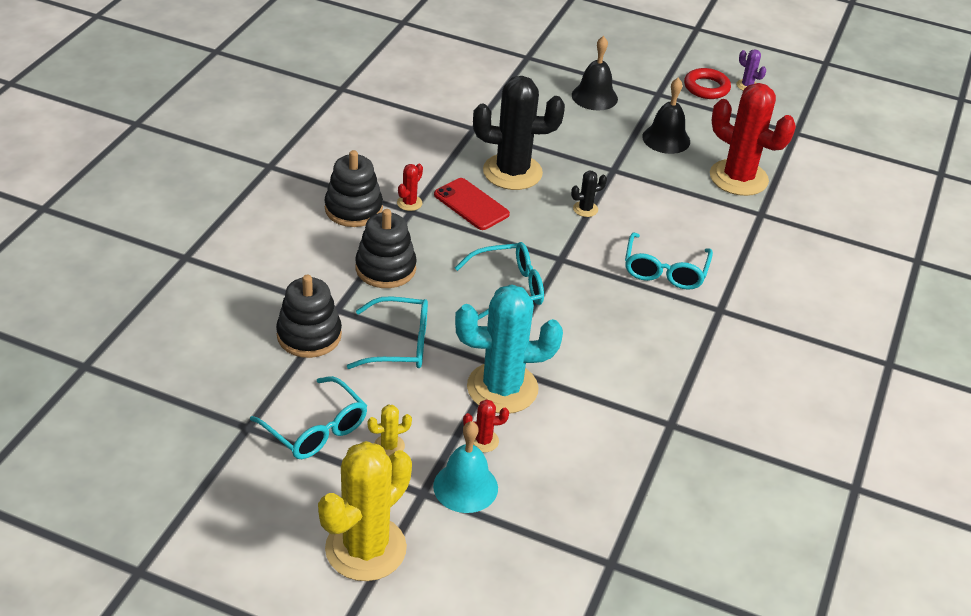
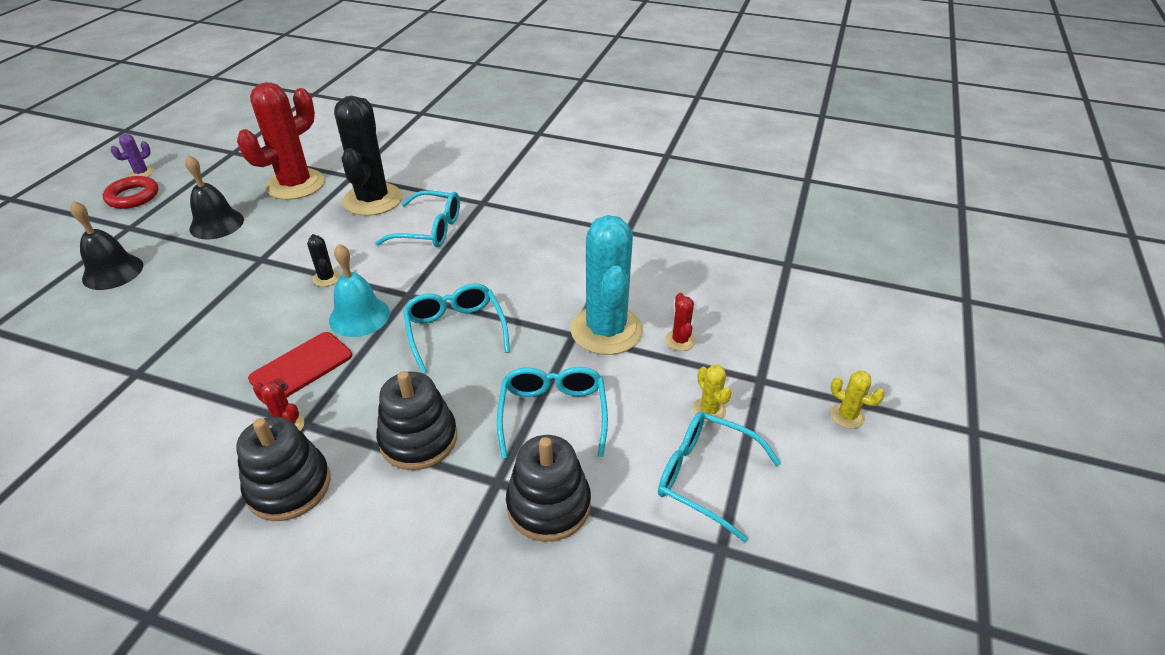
camera: 90 degrees left, 0 degrees up
(316, 429) = (704, 477): turquoise glasses -> turquoise glasses turned 105 degrees counterclockwise
(366, 548) = (847, 416): yellow cactus -> yellow cactus, size x0.41
(465, 487) = (741, 350): turquoise bell -> turquoise bell (359, 316)
(512, 172) = (244, 334): black cactus -> black cactus (372, 200)

